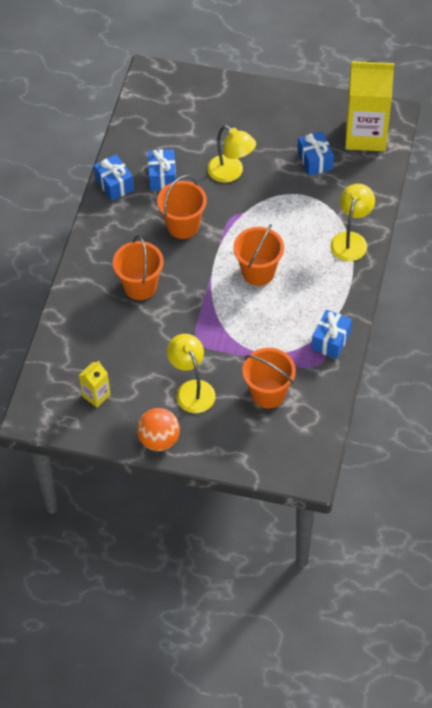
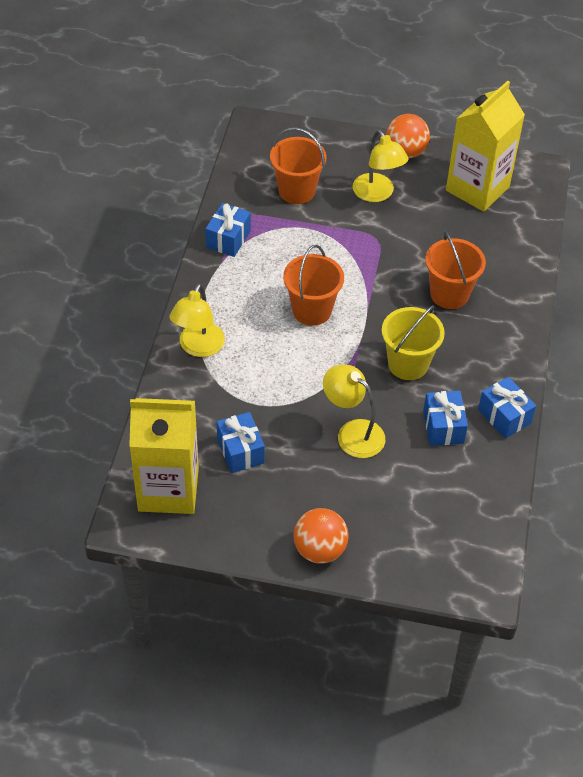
camera: 175 degrees right, 5 degrees down
(96, 395) = (477, 189): yellow carton -> yellow carton, size x2.19
(183, 225) = (408, 364): orange bucket -> yellow bucket
(259, 97) = (319, 549): none -> orange ball

